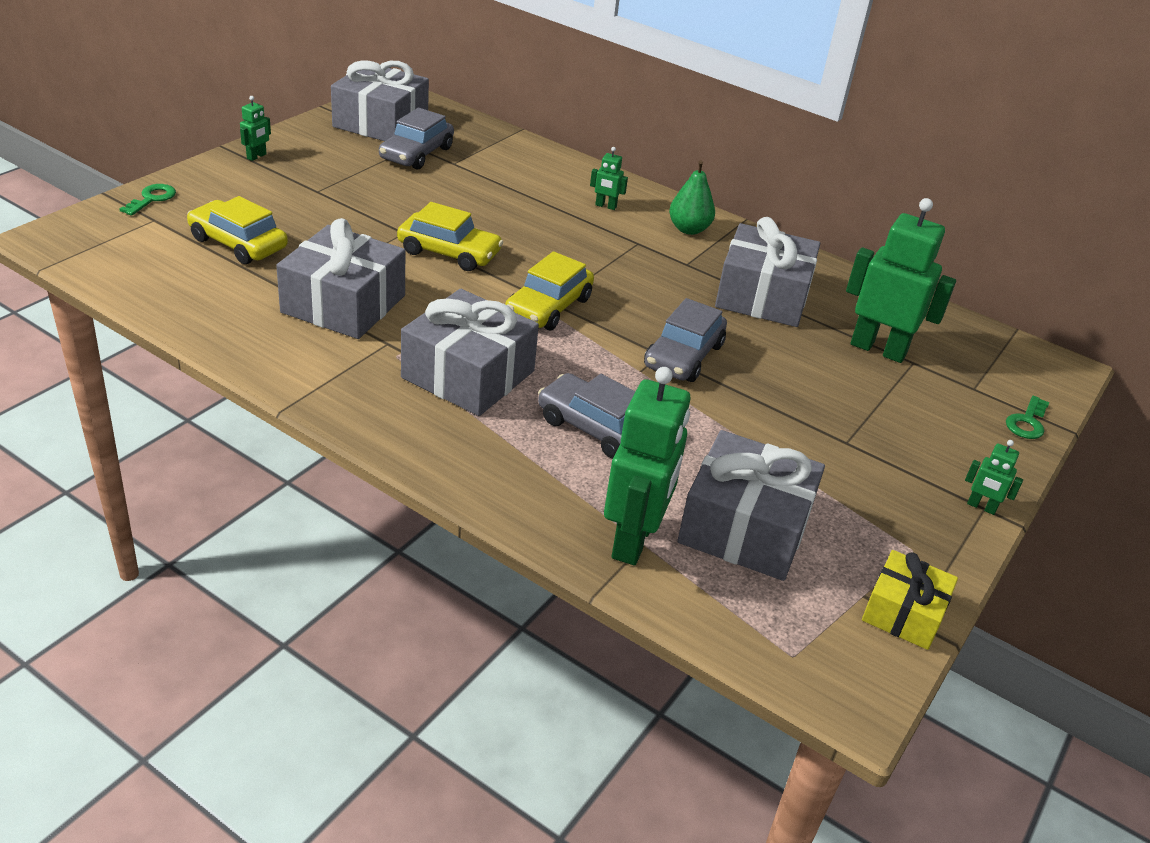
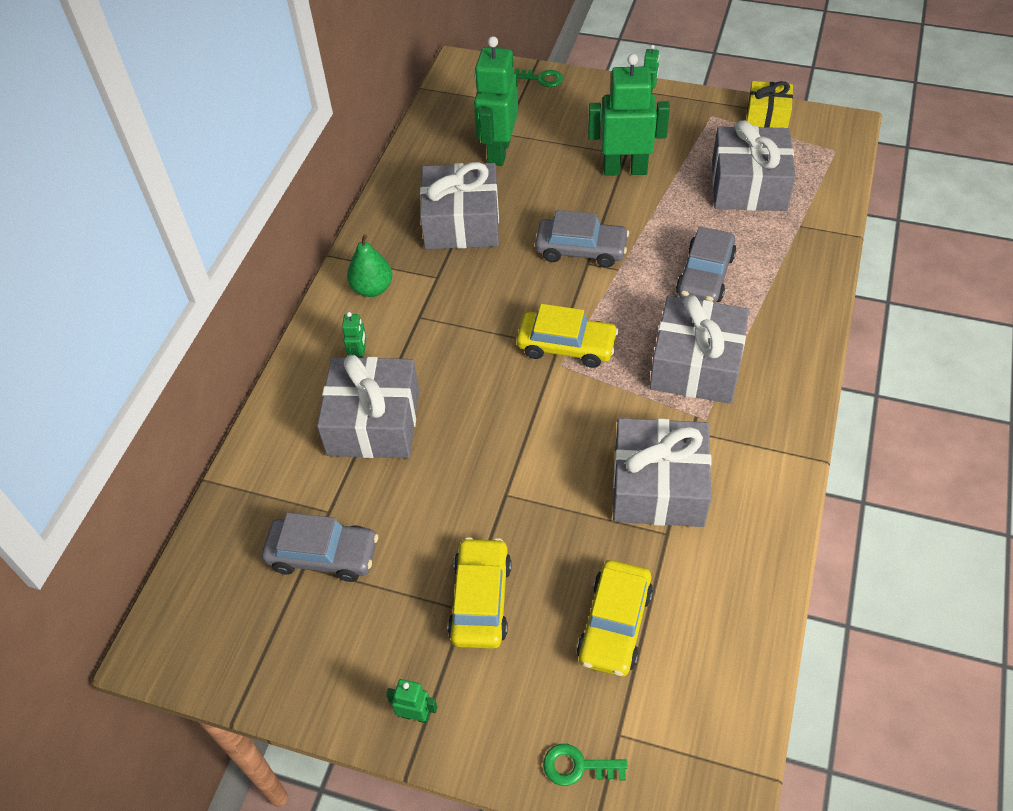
camera: 100 degrees left, 15 degrees up
(380, 123) = (256, 627): grey gift -> grey gift (374, 422)
(449, 252) = (521, 444): yellow car -> yellow car (480, 600)
(634, 540) = (800, 230): green robot -> green robot (625, 169)

